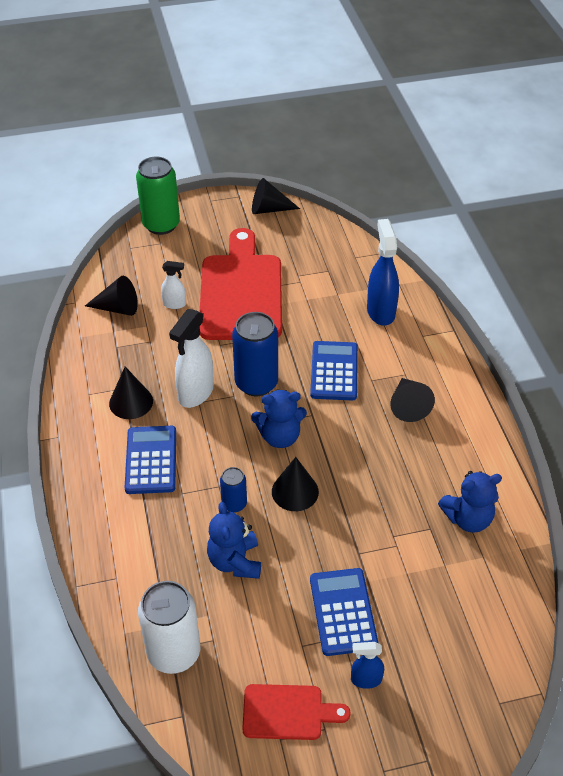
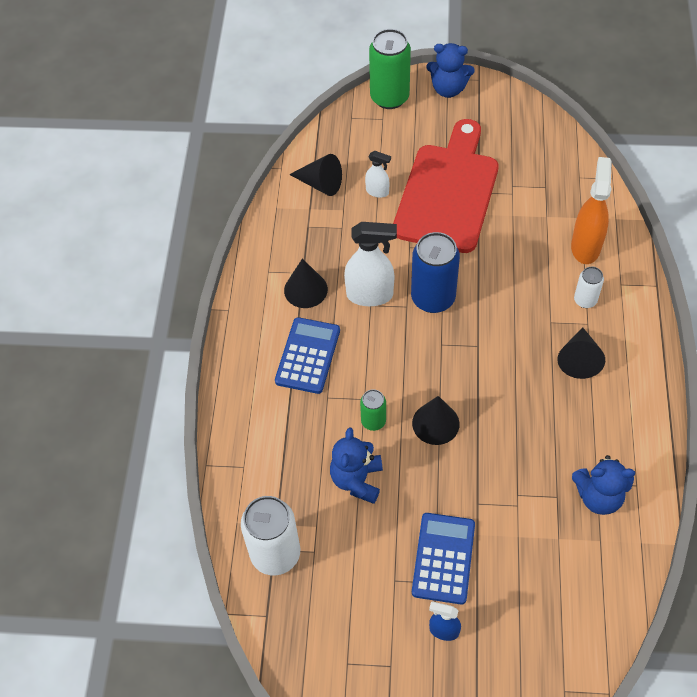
camera: 20 degrees right, 10 degrees up
(195, 393) = (370, 295): white spray bottle -> white spray bottle turned 135 degrees counterclockwise
(234, 504) = (373, 421): blue can -> green can
(269, 209) = (506, 101): black cone -> none
(280, 437) = (438, 362): blue teddy bear -> blue teddy bear (448, 89)
(288, 712) = (361, 641): red cutting board -> none
(334, 371) = (515, 303): blue calculator -> none
(380, 311) = (585, 246): blue spray bottle -> orange spray bottle
(396, 355) = (585, 300): none -> white can

